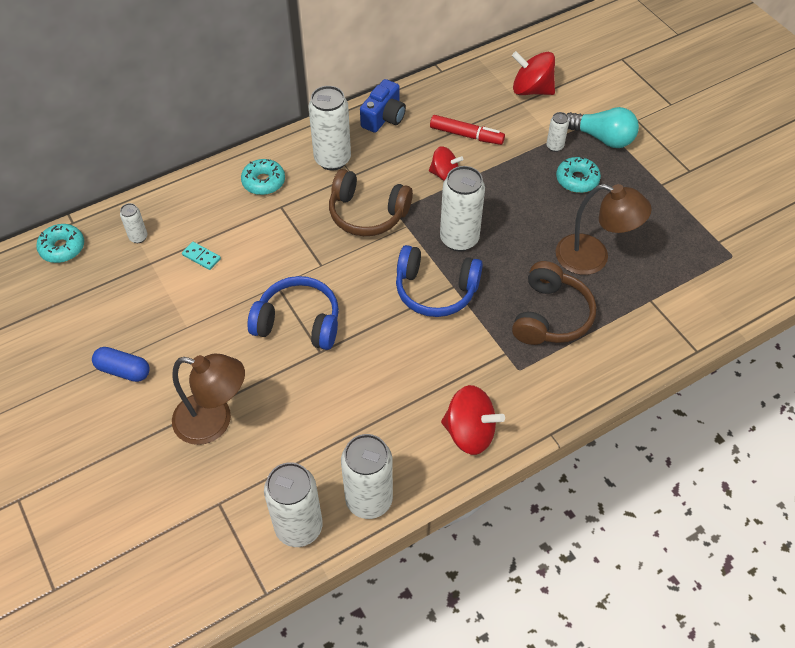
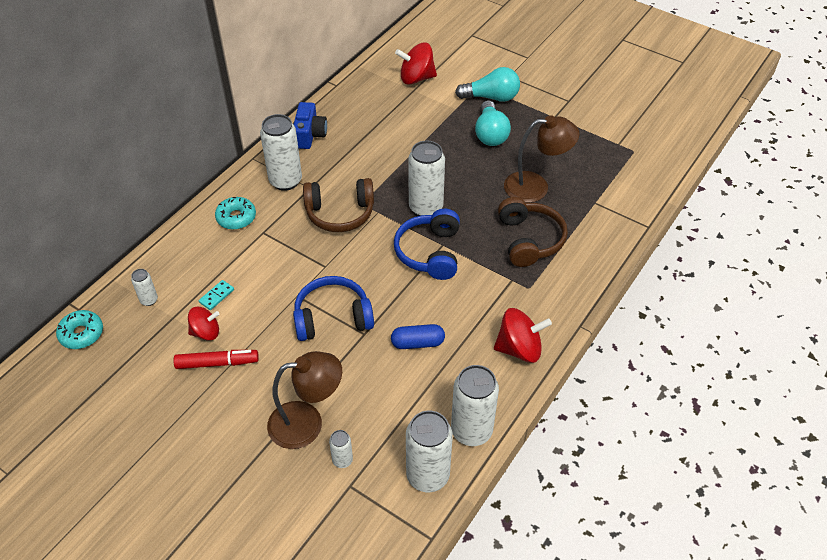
camera: 25 degrees left, 5 degrees down
(123, 370) = (201, 413): blue capsule -> blue capsule (417, 343)
(201, 257) = (216, 296): turquoise domino -> turquoise domino turned 60 degrees counterclockwise
(435, 290) = (430, 252): blue headphones -> blue headphones turned 105 degrees clockwise
(444, 174) = (385, 163): red spinning top -> red spinning top (206, 332)
(466, 135) = (385, 127): red marker -> red marker (217, 363)
(554, 146) = (459, 114): white can -> white can (342, 460)
(577, 180) = (490, 134): turquoise donut -> turquoise light bulb

